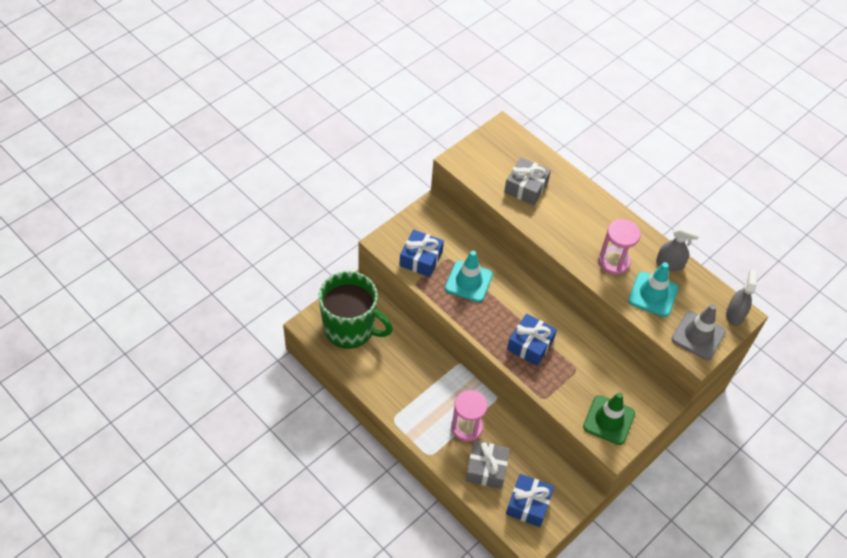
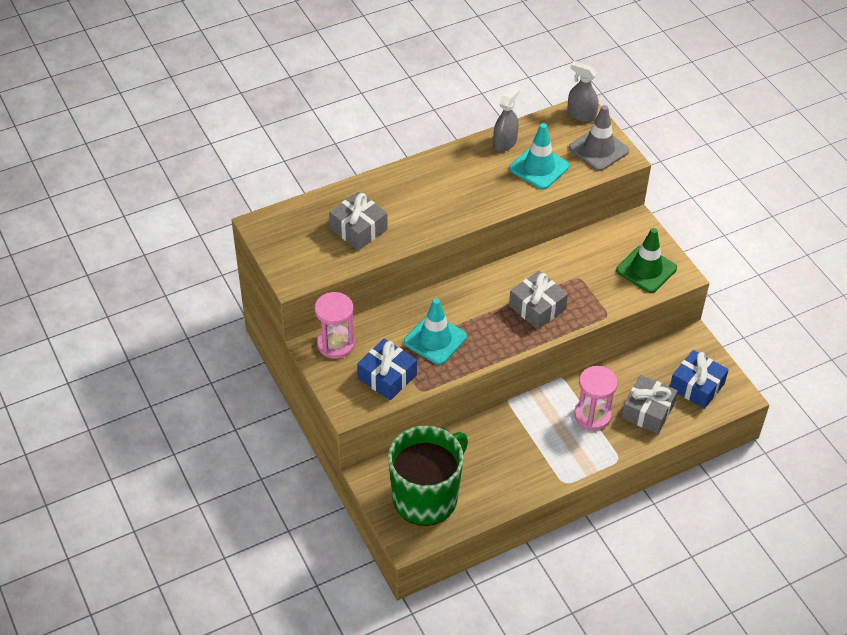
camera: 70 degrees left, 5 degrees down
(530, 345) = (537, 307): blue gift -> grey gift
(614, 261) = (487, 185): pink hourglass -> pink hourglass (336, 344)

